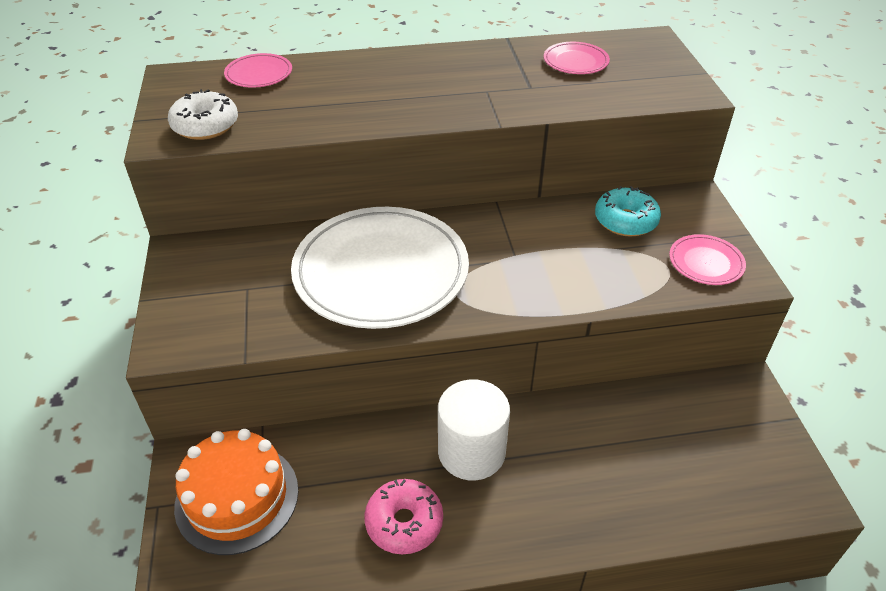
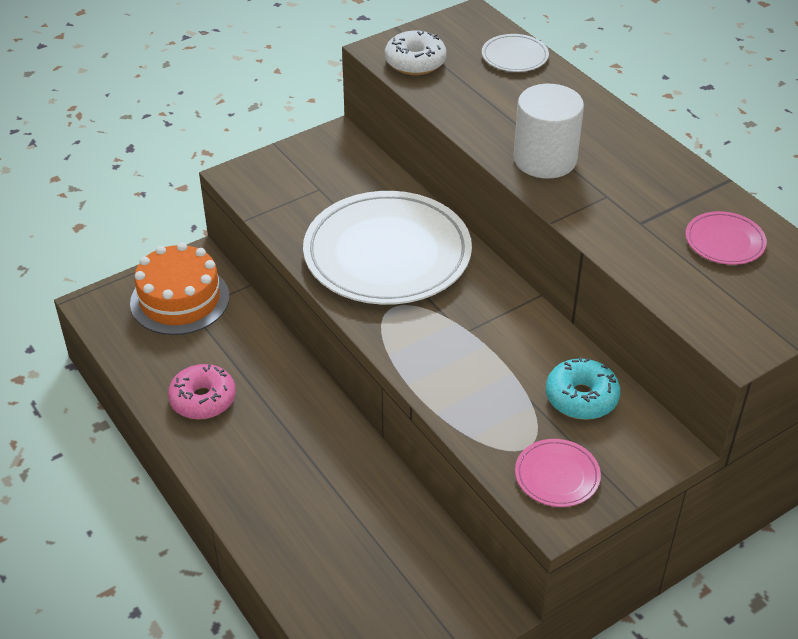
camera: 65 degrees right, 0 degrees up
(259, 74) = (514, 56): pink plate -> white plate
(471, 452) = (291, 418): white cylinder -> white cylinder (545, 159)

